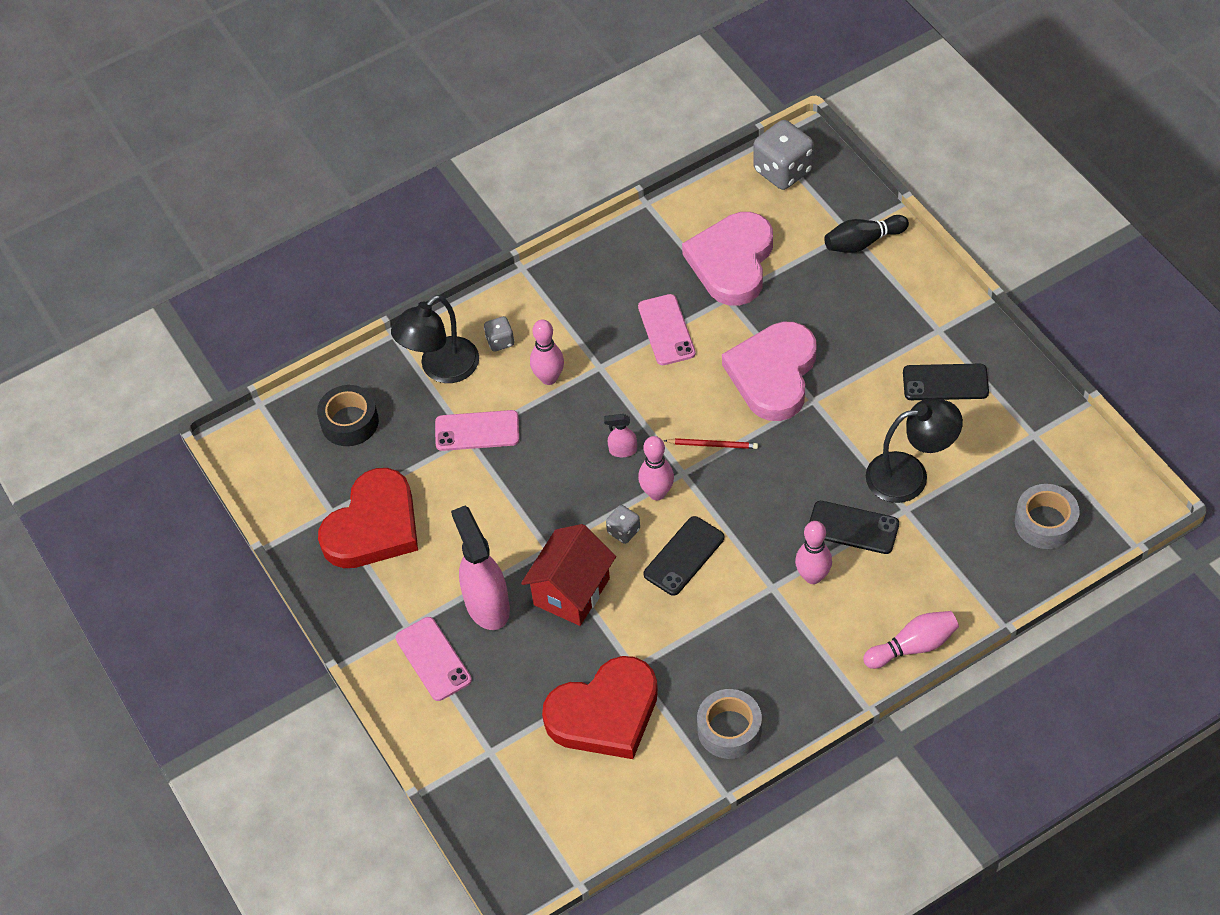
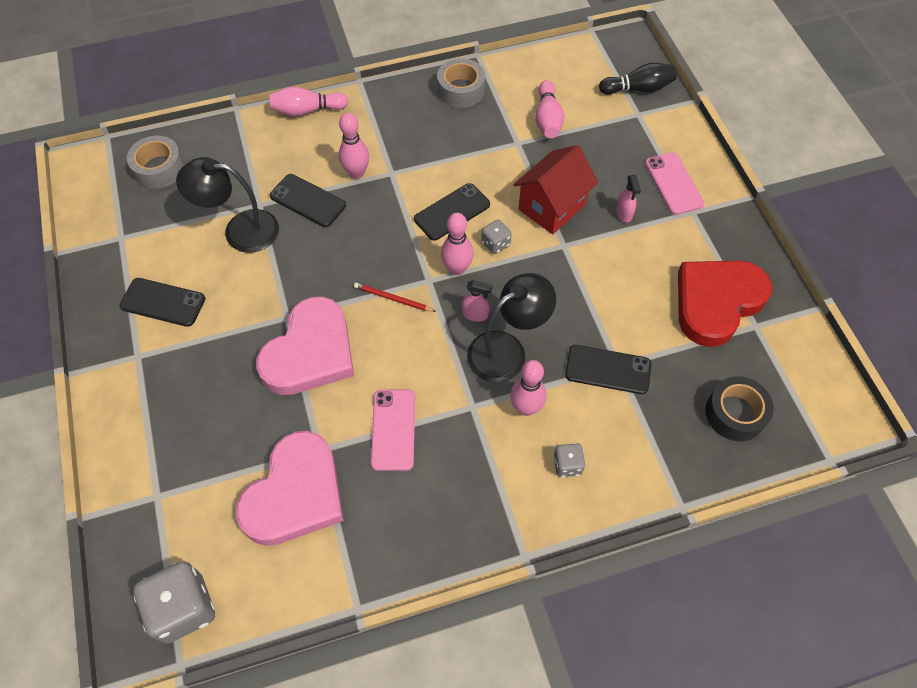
camera: 170 degrees left, 5 degrees up
(441, 369) = (634, 449): black lamp -> black lamp (507, 350)
(477, 431) = (608, 369): pink phone -> black phone
(487, 605) = (624, 213): pink spray bottle -> pink spray bottle, size x0.46
(605, 713) = (547, 119): red heart -> pink bowling pin
(863, 242) = (150, 478): black bowling pin -> black bowling pin (638, 89)

